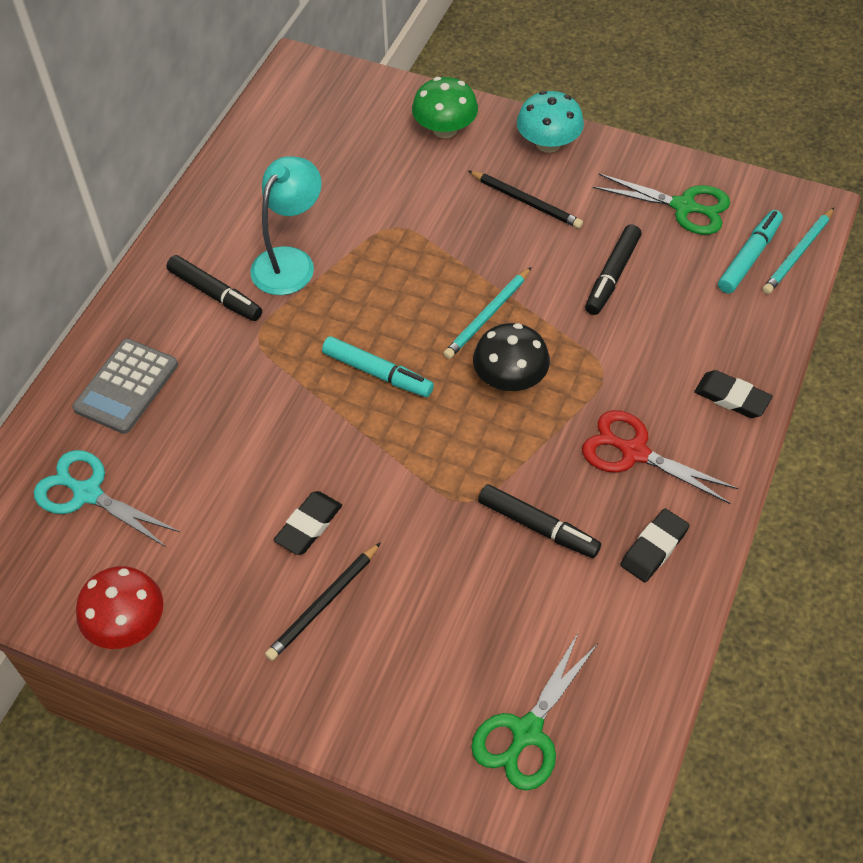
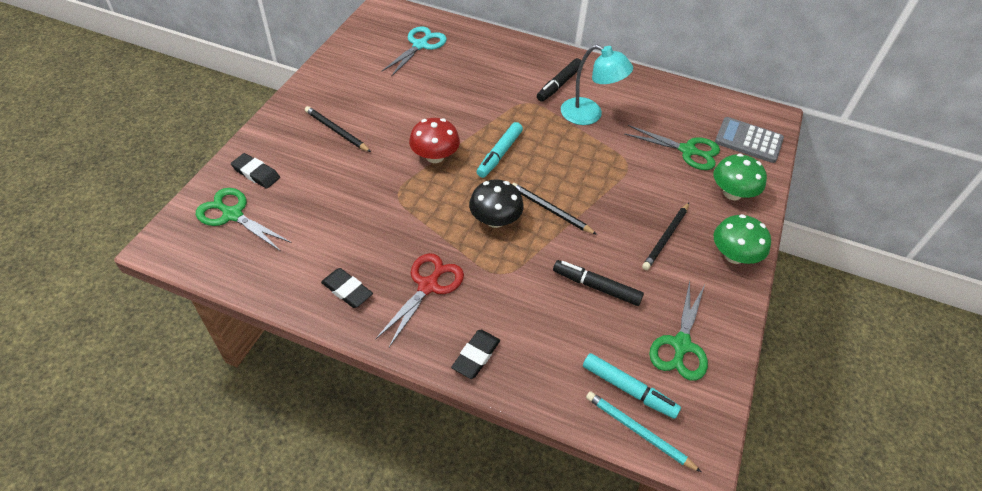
camera: 85 degrees right, 5 degrees down
(126, 387) = (489, 54): grey calculator -> grey calculator (748, 140)
(127, 624) = (339, 62): red mushroom -> red mushroom (435, 156)
(308, 525) = (389, 125): black eraser -> black eraser (256, 173)
(367, 161) = (687, 151): none -> green scissors
(488, 316) = (550, 210): turquoise pencil -> black pencil
(538, 527) = (373, 228): black marker -> none
(548, 143) = (734, 255): turquoise mushroom -> green mushroom

